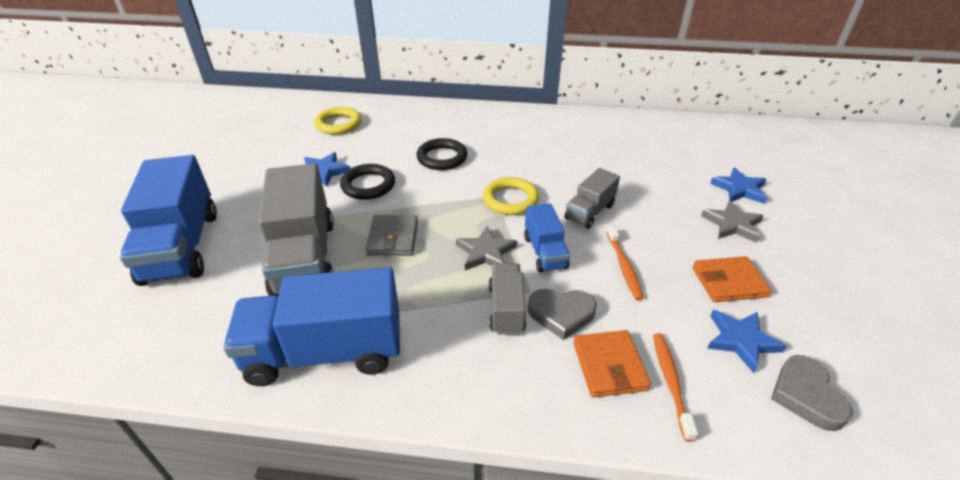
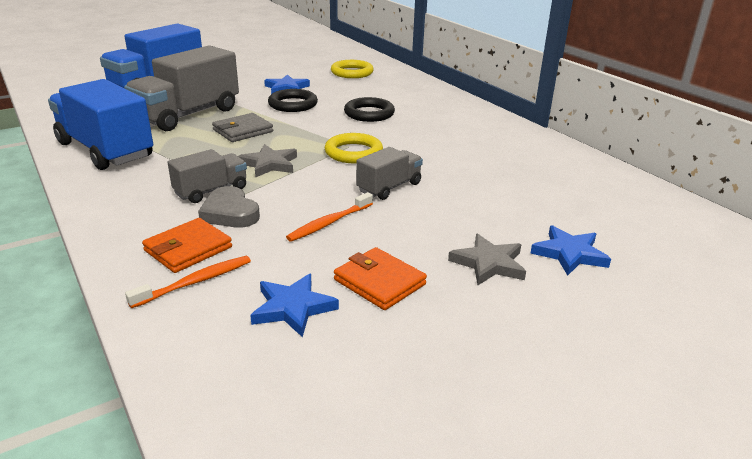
camera: 50 degrees right, 10 degrees down
(545, 252) = (301, 185): blue truck -> none
(589, 212) = (389, 187): grey truck -> grey truck turned 135 degrees clockwise
(806, 395) = (248, 364): grey heart -> none

